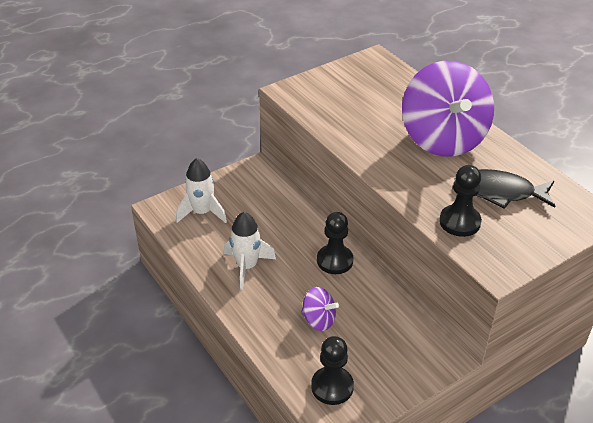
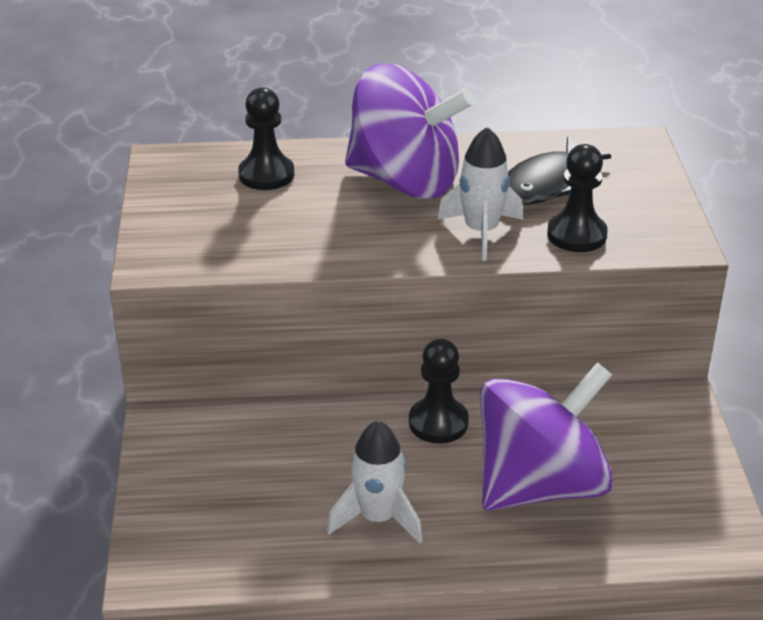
camera: 60 degrees left, 5 degrees down
(202, 212) = (210, 524): white rocket -> white rocket (481, 232)
(318, 320) = (540, 485): purple spinning top -> purple spinning top, size x2.29
(332, 387) = (667, 520): black pawn -> black pawn (266, 175)

